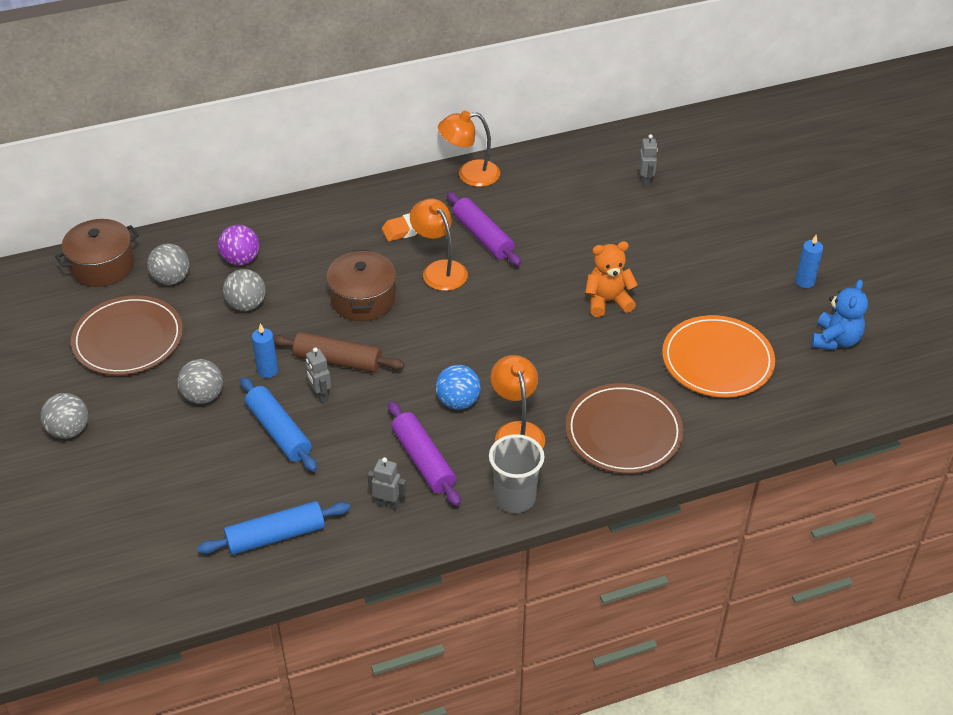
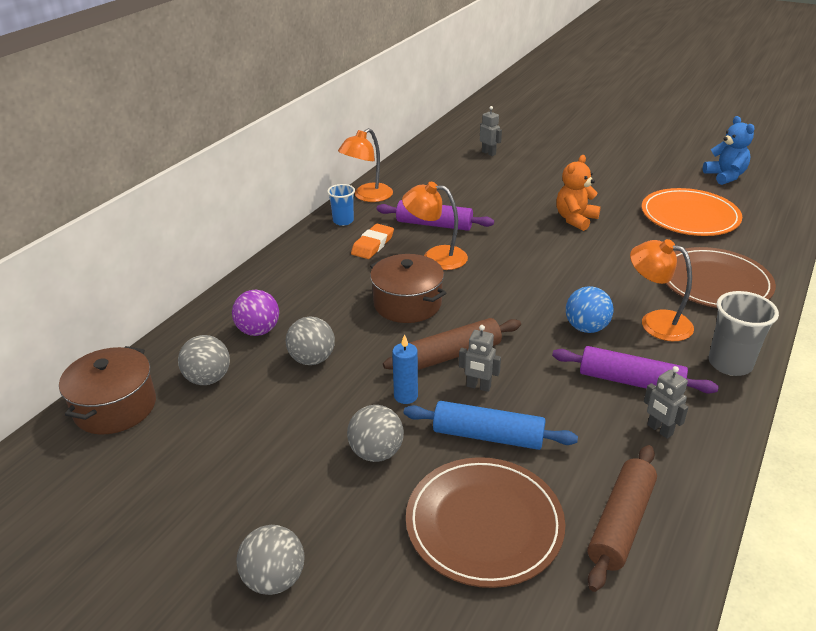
camera: 40 degrees left, 10 degrees down
(128, 339) = (229, 451): brown plate -> brown plate (484, 523)
(276, 536) = (620, 523): blue rolling pin -> brown rolling pin
(388, 504) = (659, 430): grey robot -> grey robot turned 105 degrees counterclockwise
(417, 191) = (343, 221): none -> blue cup
(804, 281) = (659, 159): blue candle -> none

